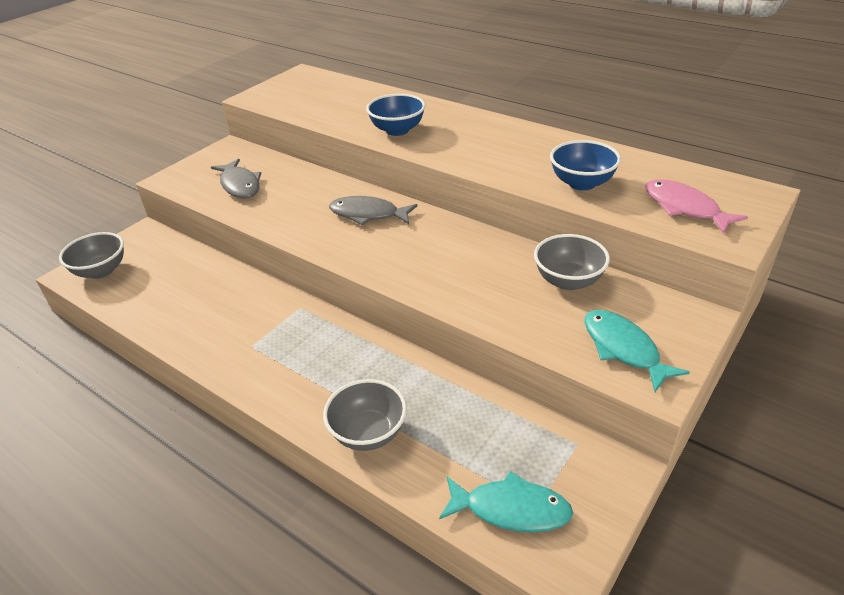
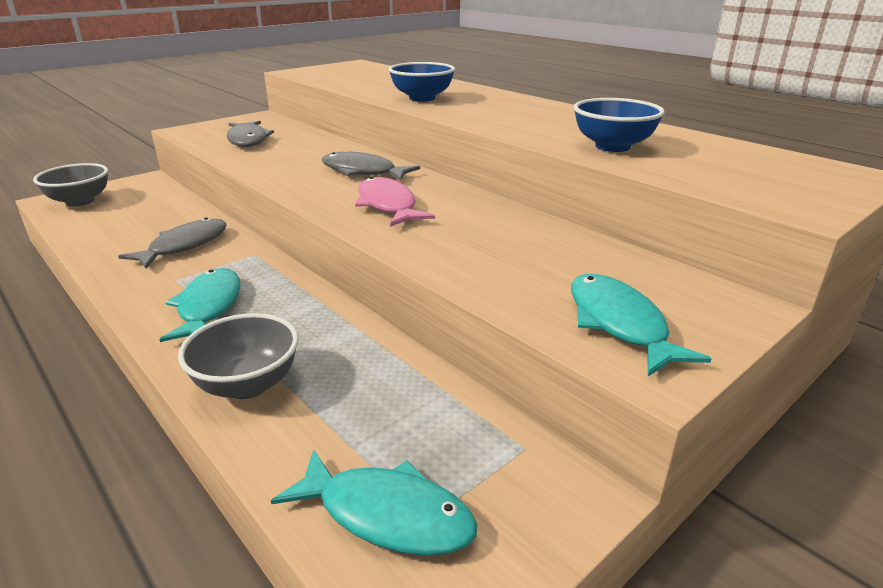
camera: 10 degrees right, 10 degrees down
(234, 308) = (184, 246): none -> grey fish
(296, 369) = (209, 307): none -> turquoise fish
(568, 281) = (570, 249): grey bowl -> none
(684, 208) = (743, 175): pink fish -> pink fish (388, 205)

